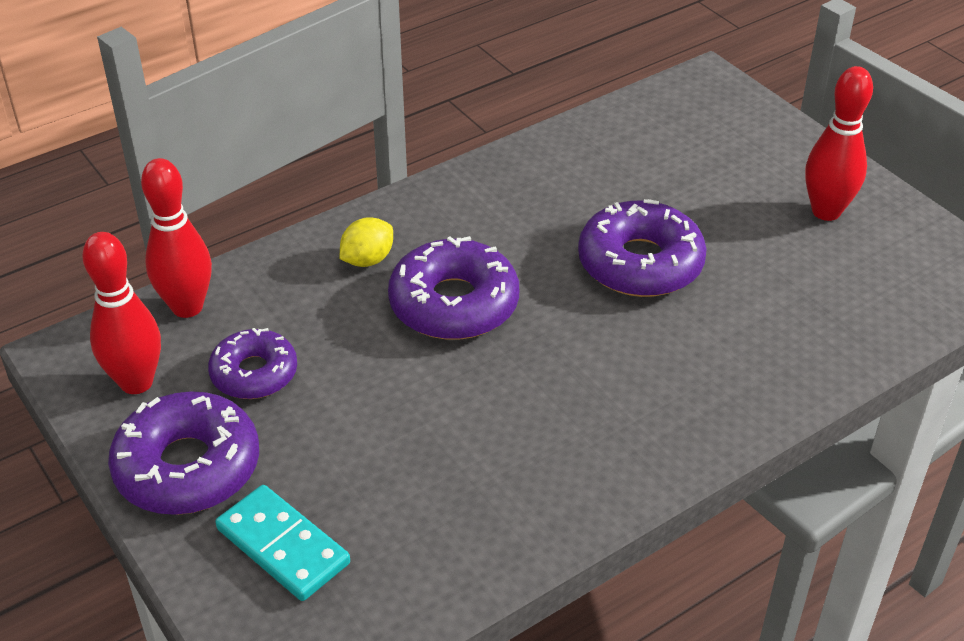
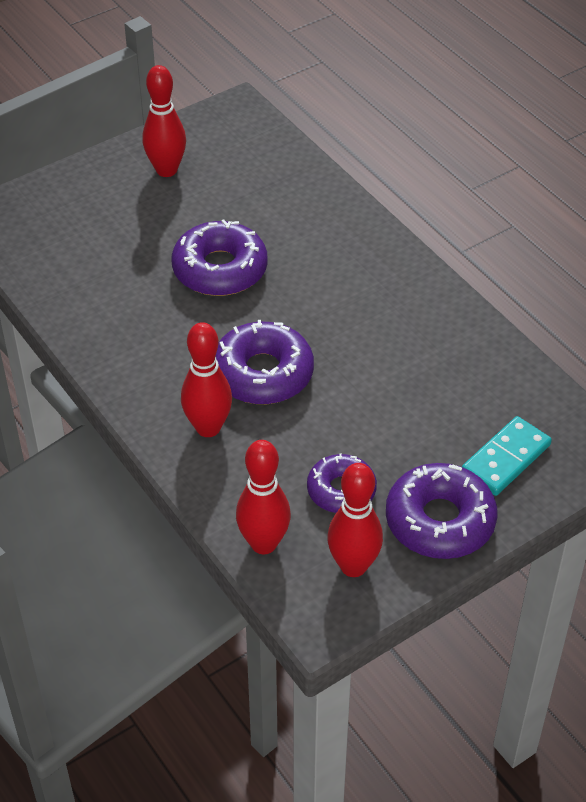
camera: 90 degrees left, 5 degrees up
(367, 260) = (208, 428): yellow lemon -> red bowling pin

